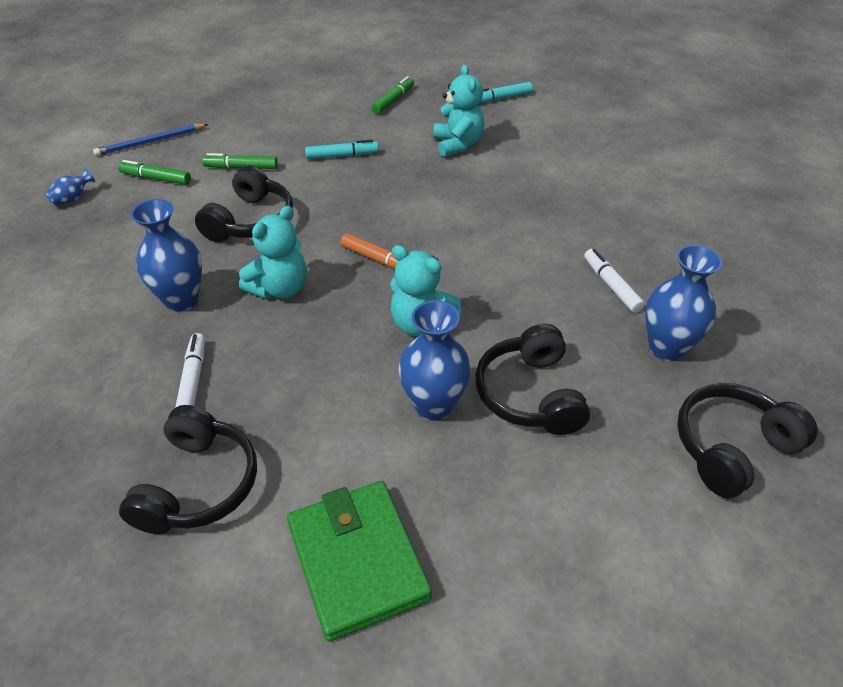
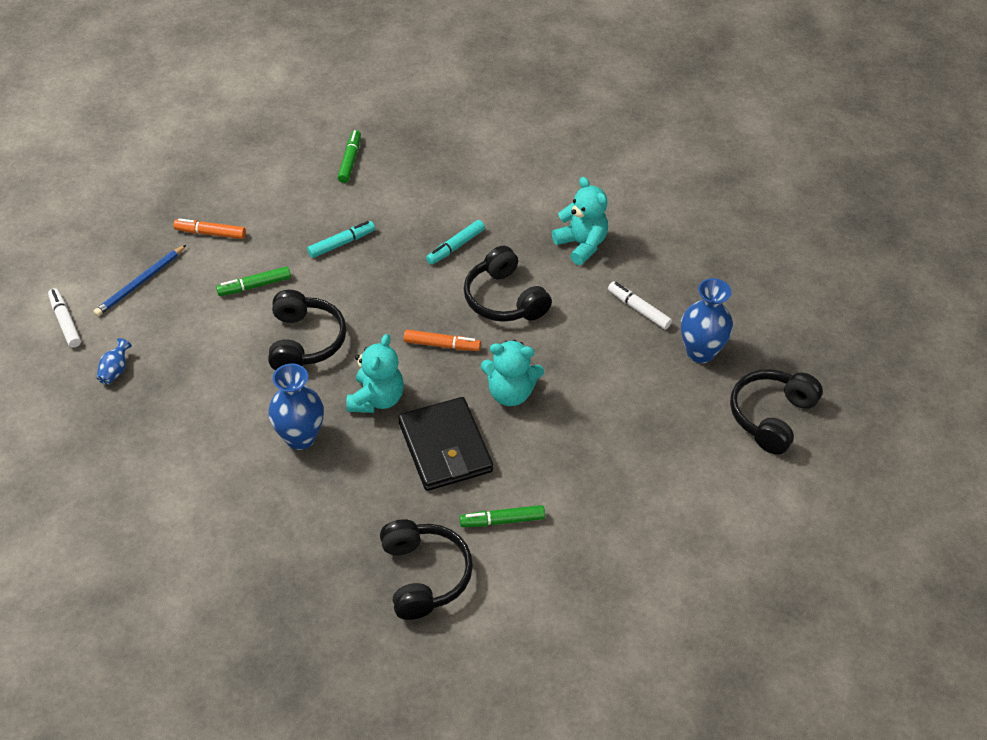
camera: 25 degrees left, 5 degrees up
(156, 178) = (180, 323): green marker -> green marker (502, 520)
(193, 379) = (362, 501): white marker -> white marker (65, 322)
(236, 122) = (210, 233): none -> orange marker
(317, 355) = (445, 447): none -> black wallet
(357, 561) = (566, 583): green wallet -> none
(433, 405) = (556, 456): blue vase -> none
(458, 144) = (441, 198): turquoise teddy bear -> turquoise teddy bear (581, 245)
(500, 98) = (452, 129): turquoise marker -> turquoise marker (455, 246)
(529, 394) = (620, 424): black headphones -> black headphones (504, 299)

